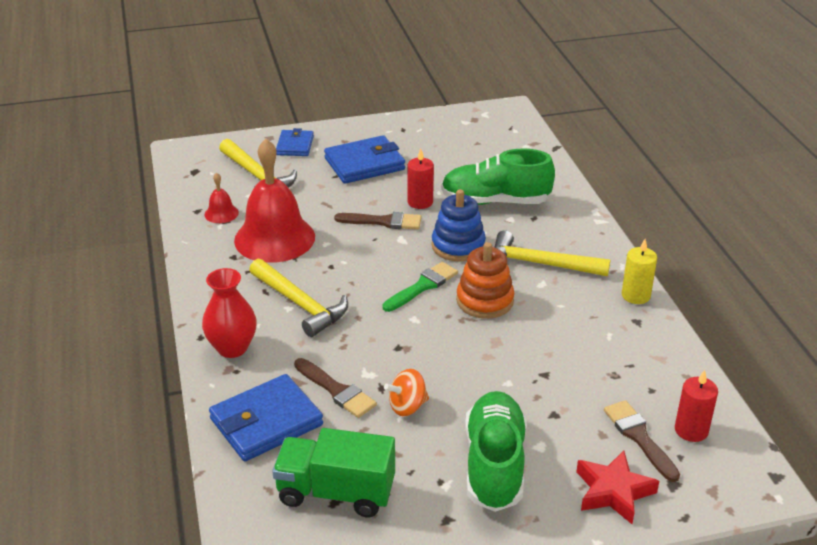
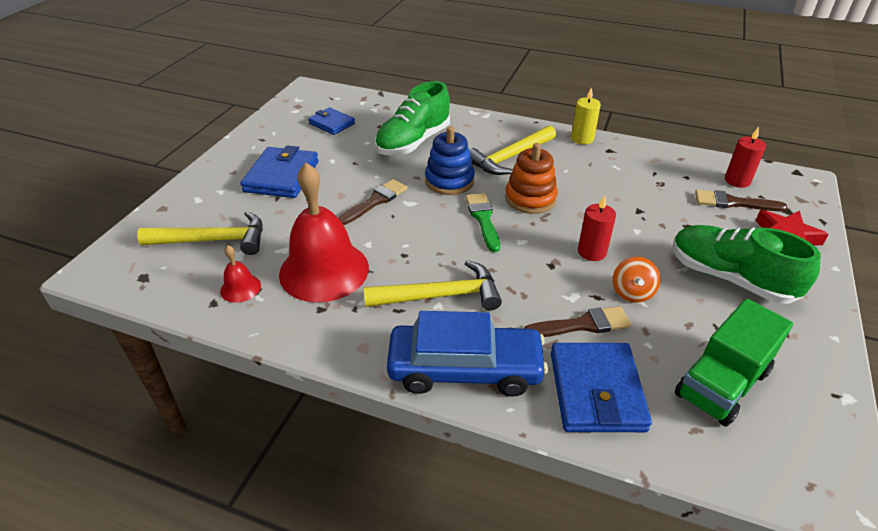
camera: 55 degrees left, 5 degrees up
(232, 348) = (465, 369): red vase -> blue car
(295, 146) = (198, 200): blue wallet -> blue wallet (332, 123)
(420, 202) = (371, 173): red candle -> red candle (592, 252)

